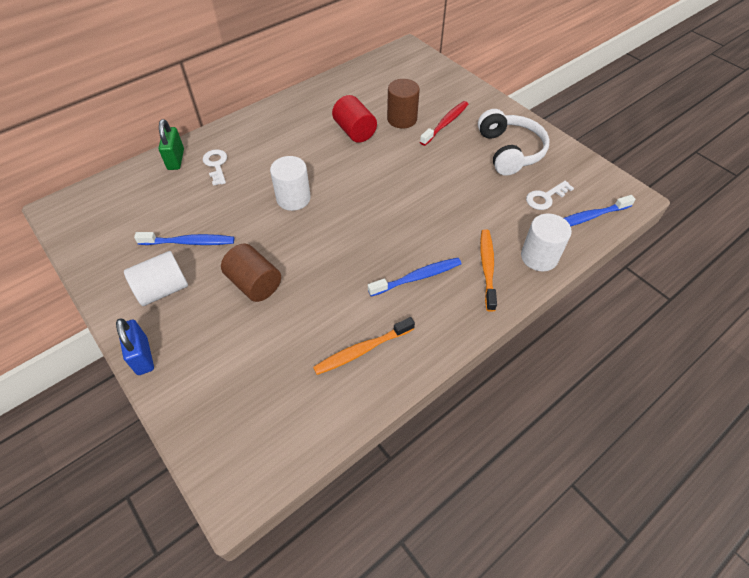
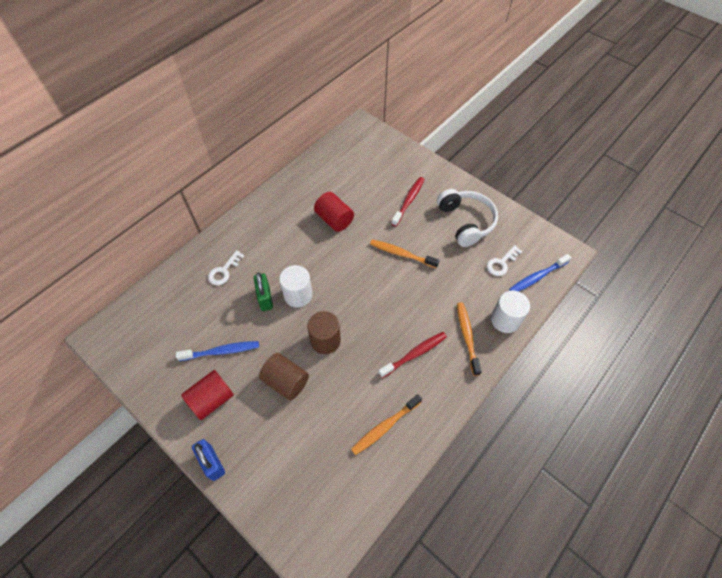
camera: 10 degrees left, 5 degrees up
(163, 289) = (212, 399): white cylinder -> red cylinder
(176, 159) = (187, 271): green padlock -> green padlock (265, 298)
(216, 165) = (224, 271): white key -> white key turned 120 degrees counterclockwise
(402, 119) = (371, 201): brown cylinder -> brown cylinder (325, 340)
(417, 277) = (414, 354): blue toothbrush -> red toothbrush
(425, 174) = (402, 254): none -> orange toothbrush

